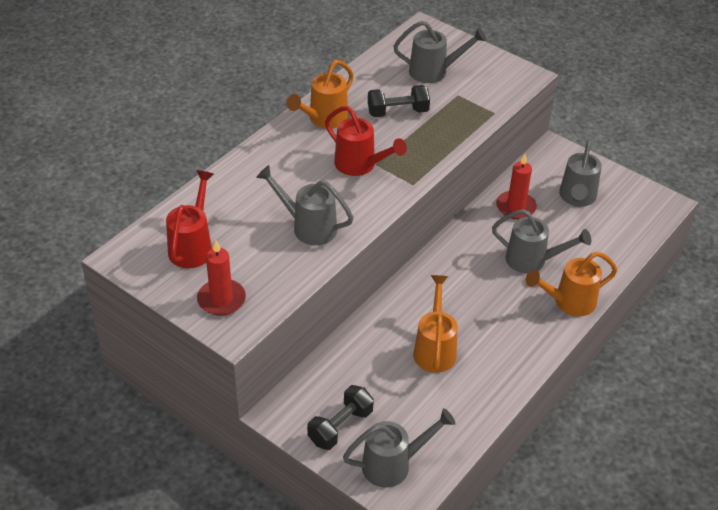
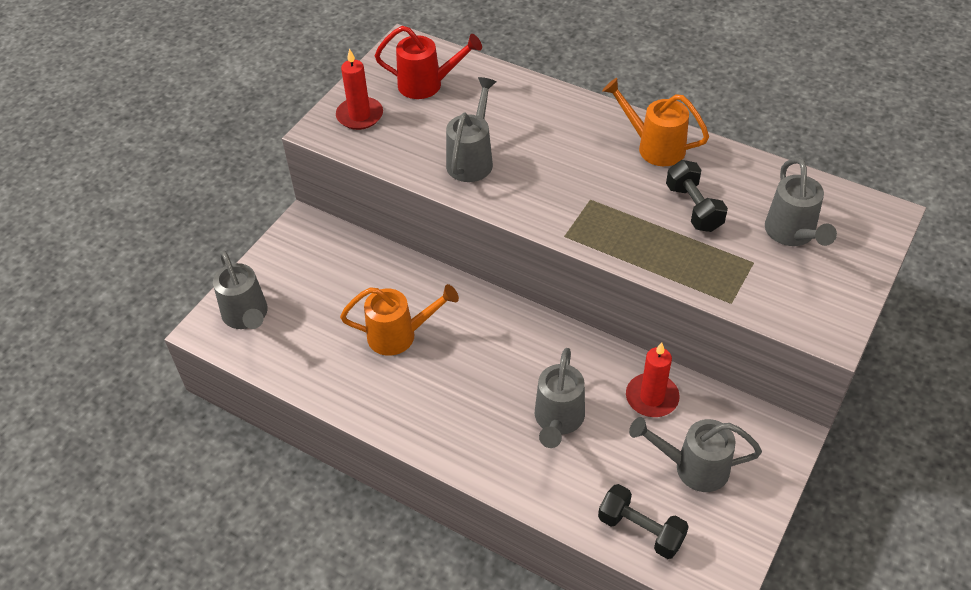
camera: 85 degrees right, 5 degrees up
(340, 427) = (290, 271): black dumbbell -> black dumbbell (640, 530)
(360, 165) = (583, 186): red watering can -> none
(569, 302) = (494, 463): orange watering can -> none

